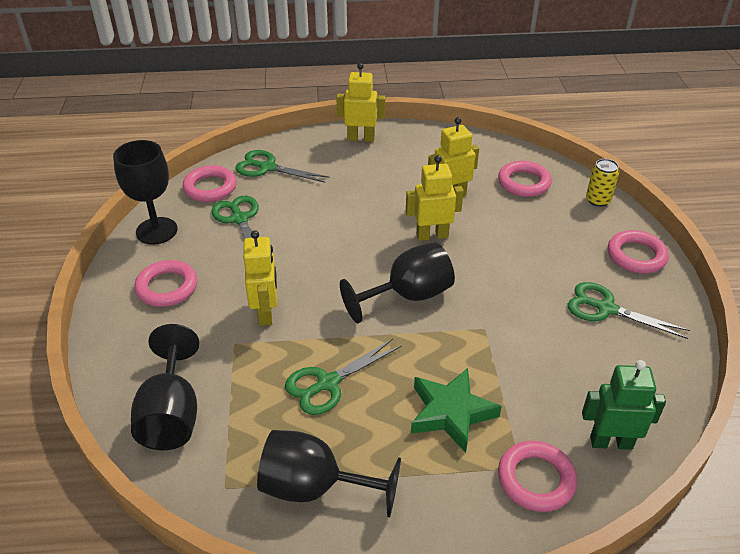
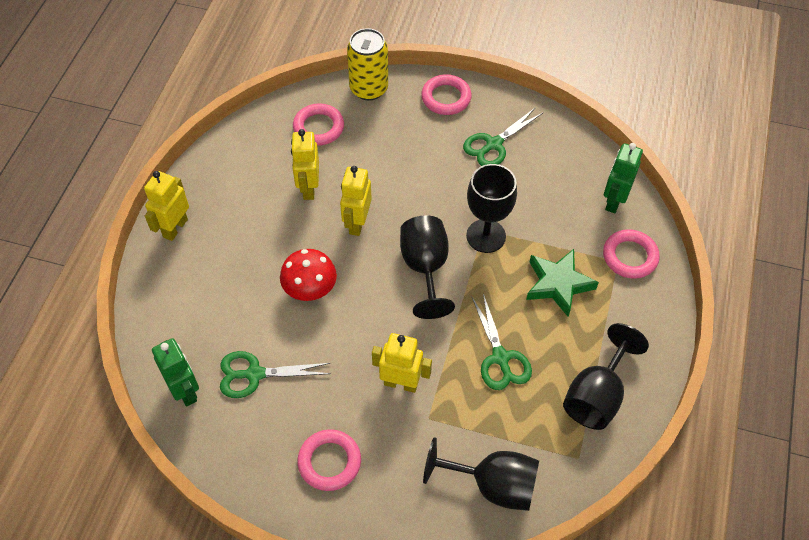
camera: 70 degrees left, 15 degrees up
(156, 231) = (235, 457): black goblet -> black goblet (486, 236)
(210, 187) = (185, 391): pink ring -> green robot
(267, 168) = (179, 327): green scissors -> none
(340, 227) = (310, 290): none -> red mushroom
(598, 200) = (369, 89): yellow can -> yellow can, size x1.67

